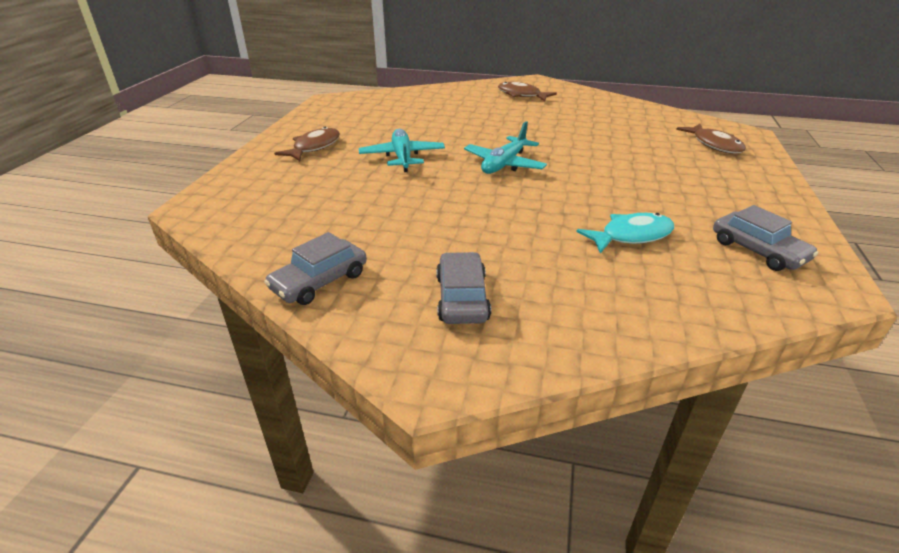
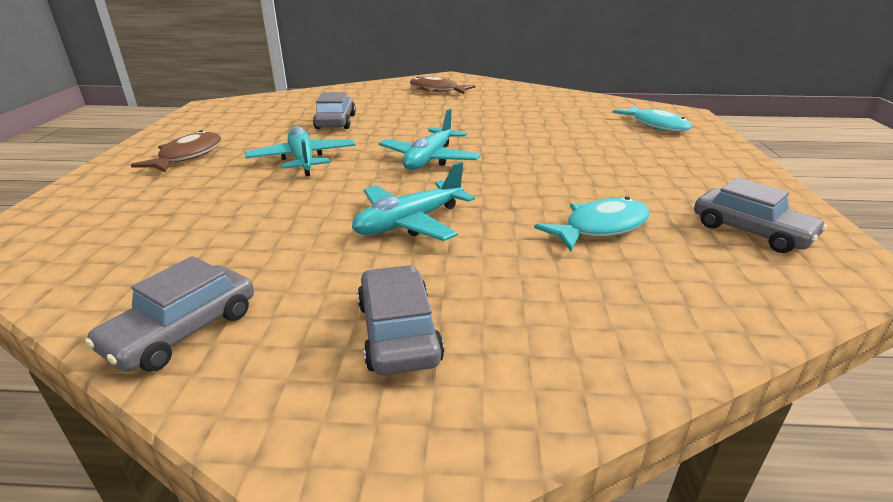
camera: 10 degrees left, 5 degrees down
(430, 123) = (336, 122): none -> grey car
(480, 218) = (409, 222): none -> turquoise plane
(714, 145) = (656, 125): brown fish -> turquoise fish

